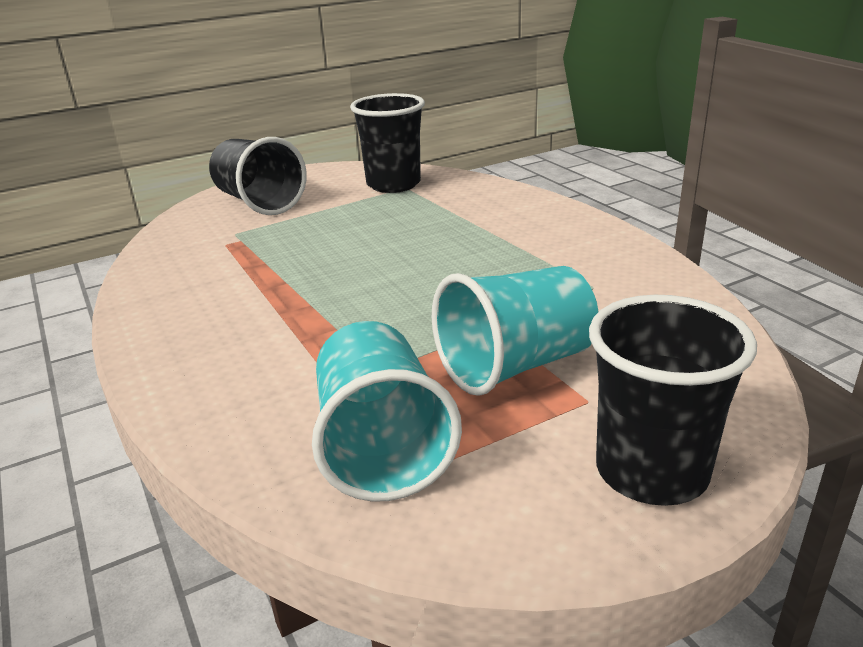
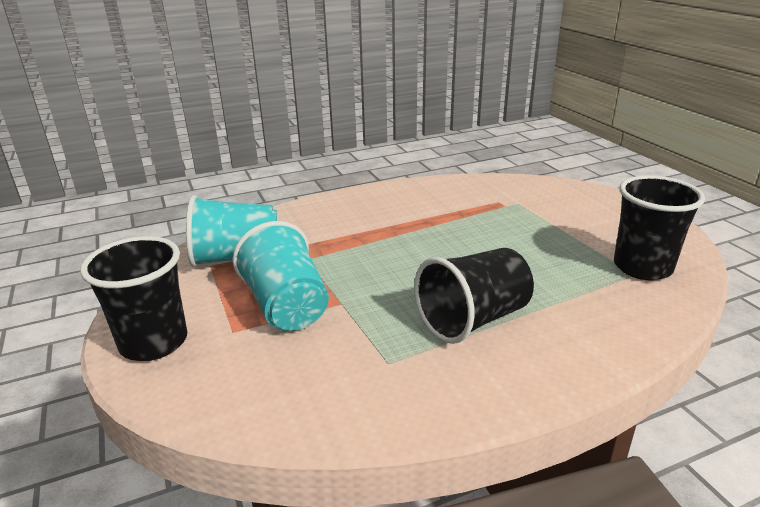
camera: 95 degrees right, 0 degrees up
(259, 202) = (581, 207): black cup -> black cup (473, 319)

